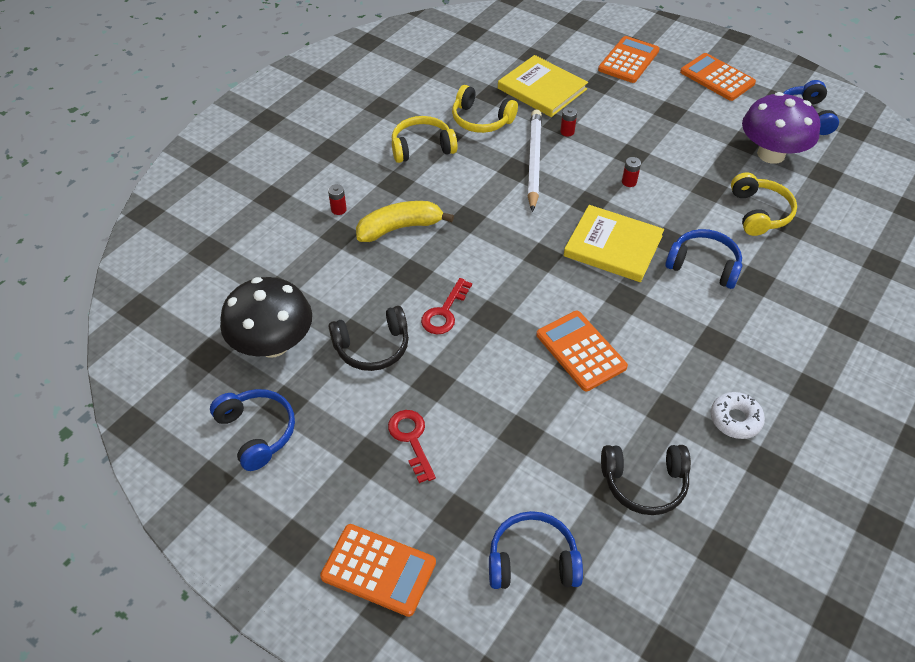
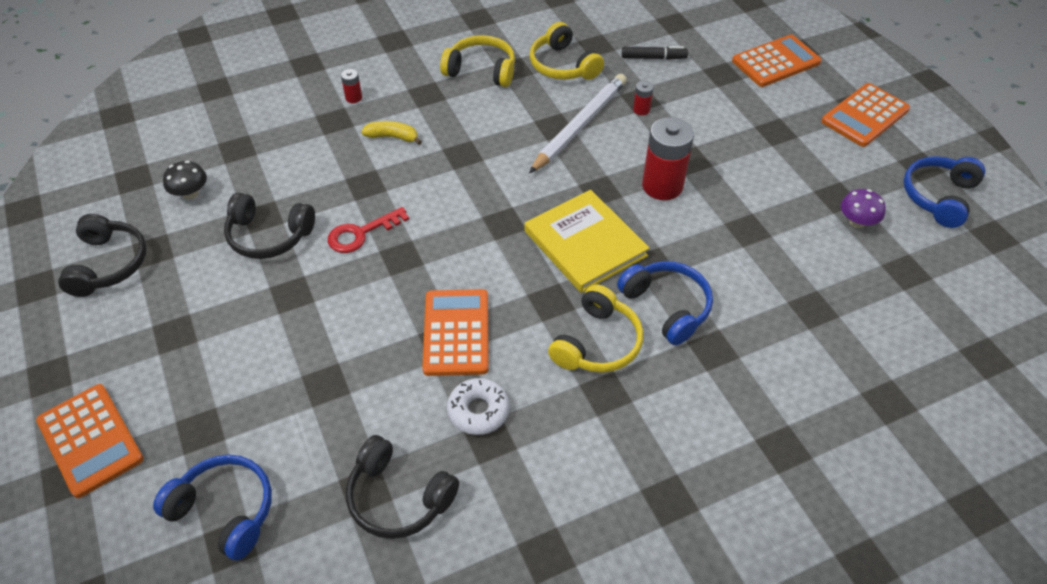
camera: 30 degrees right, 0 degrees up
(257, 432) = (108, 264): blue headphones -> black headphones
(273, 344) = (190, 193): black mushroom -> black mushroom, size x0.45
(400, 228) = (392, 137): yellow banana -> yellow banana, size x0.57
(411, 439) = (224, 337): red key -> none
(542, 89) = (653, 58): yellow book -> black marker
(629, 182) = (662, 186): red battery -> red battery, size x2.24
(717, 78) = (865, 116): orange calculator -> orange calculator turned 120 degrees counterclockwise
(735, 419) = (553, 484): white donut -> white donut (478, 411)
(759, 213) = (784, 279): yellow headphones -> yellow headphones (597, 343)
(771, 154) = (857, 222): purple mushroom -> purple mushroom, size x0.45

